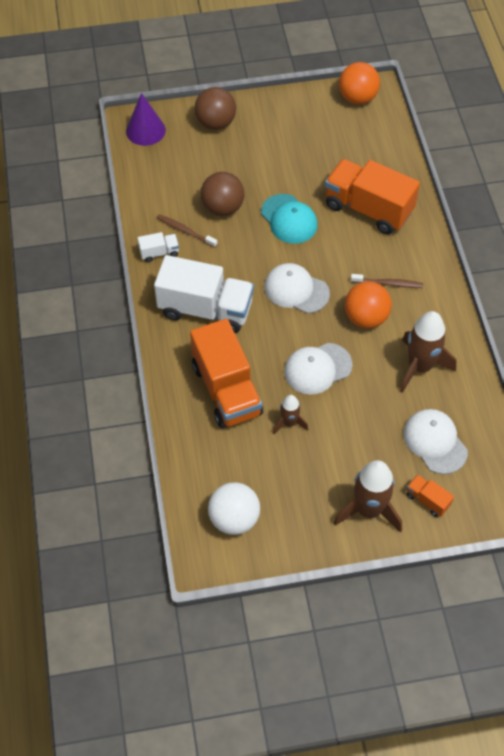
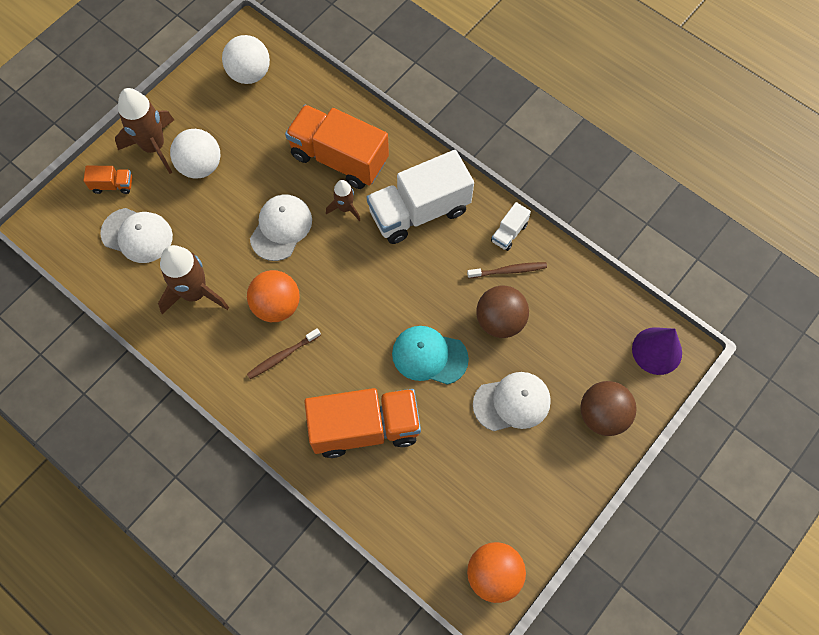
camera: 140 degrees right, 10 degrees up
(289, 423) = (267, 168): brown rocket -> brown rocket (345, 208)
(296, 290) = (359, 286): white cap -> white cap (512, 402)
(342, 464) = (200, 166): none -> white ball

